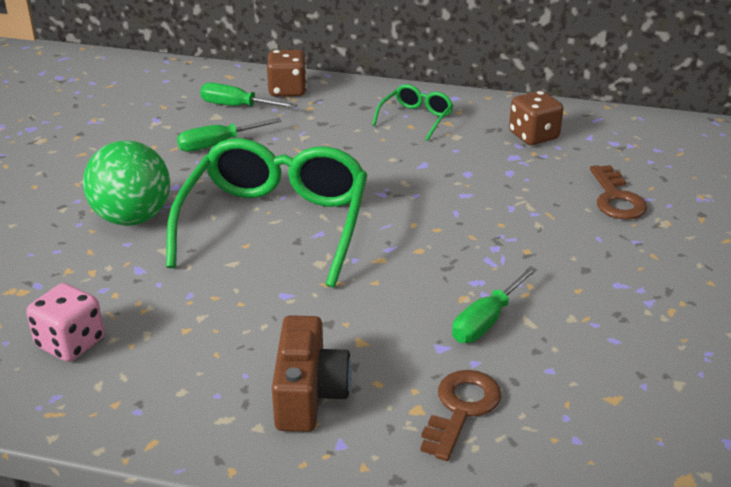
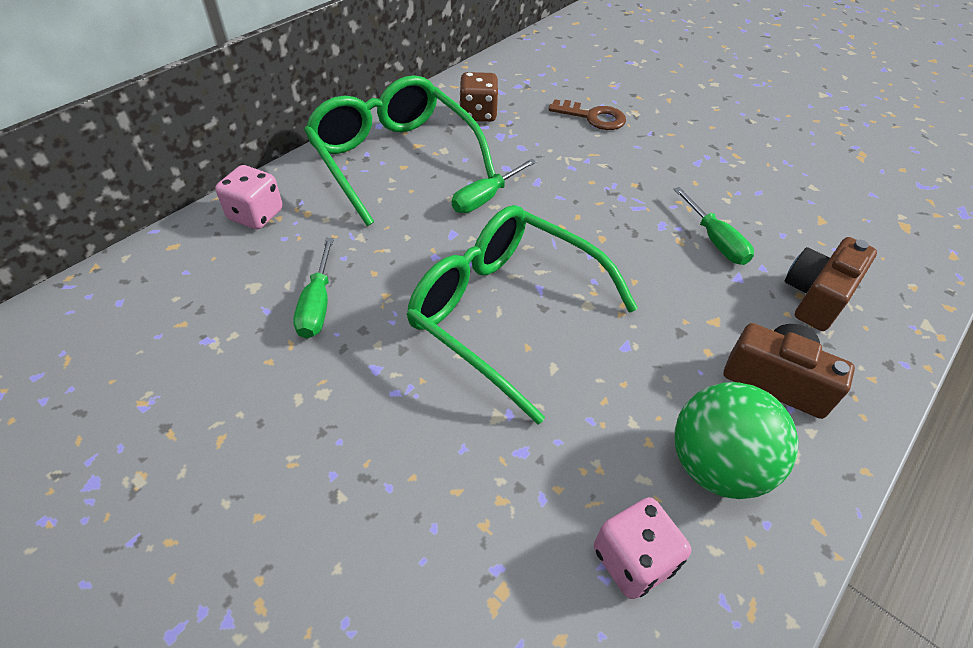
camera: 65 degrees left, 15 degrees up
(132, 218) = (413, 428): green ball -> green ball (715, 465)
(236, 106) = (249, 263): green screwdriver -> green screwdriver (485, 198)
(287, 90) = (256, 215): brown dice -> pink dice
(416, 118) = (394, 158): green glasses -> green glasses, size x2.22
(461, 409) = (816, 296): brown key -> brown camera

